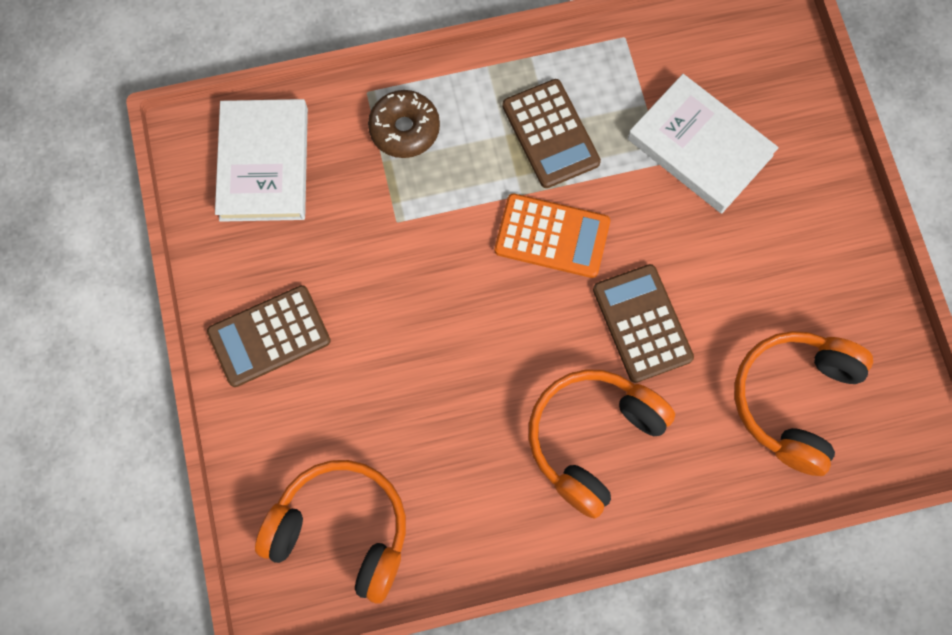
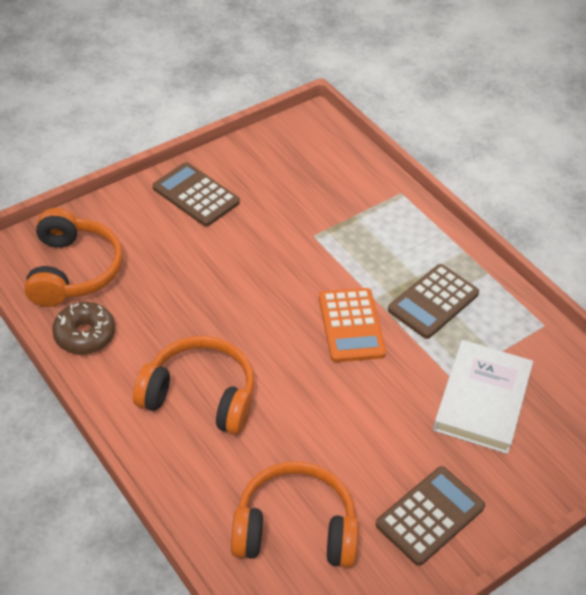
camera: 65 degrees right, 25 degrees down
(264, 164) = (316, 158): white book -> none
(404, 129) = (385, 220): brown donut -> brown donut (85, 335)
(642, 323) = (310, 402): brown calculator -> brown calculator (430, 515)

